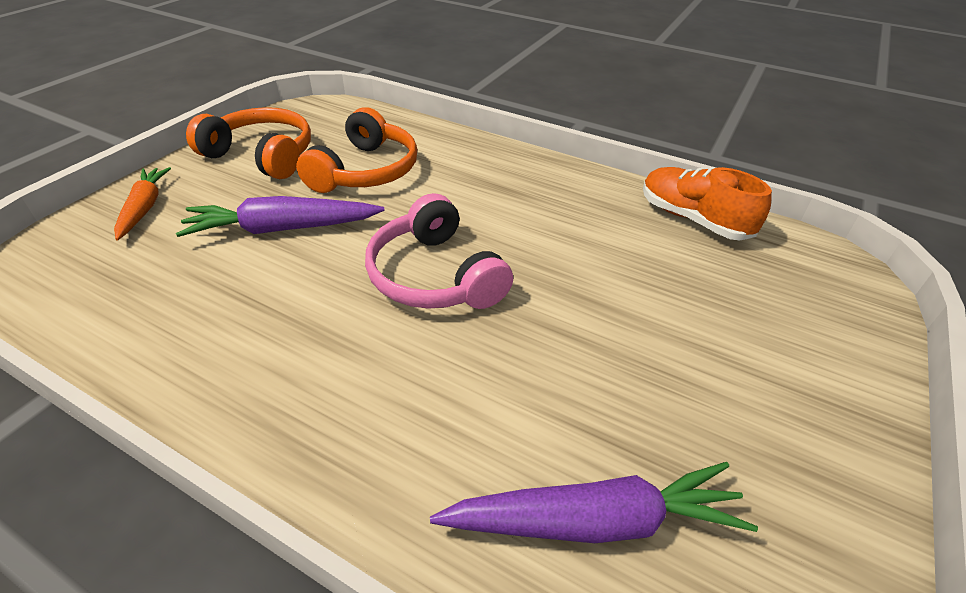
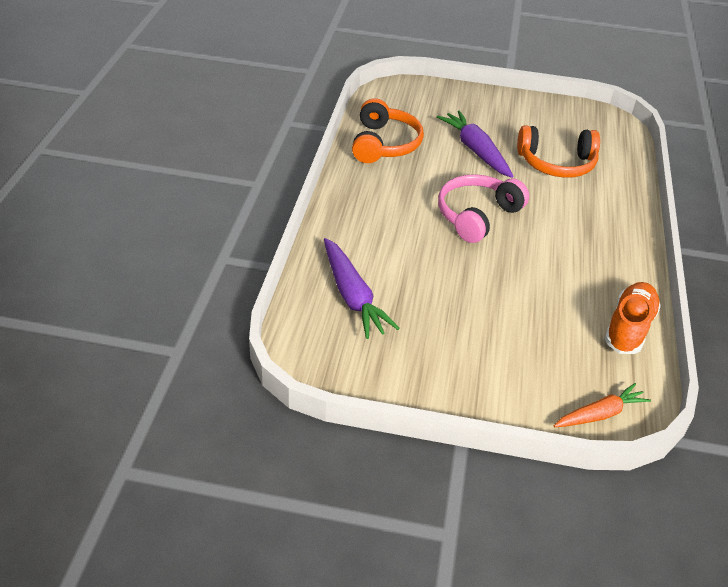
camera: 70 degrees right, 0 degrees up
(144, 208) = (457, 100): orange carrot -> orange carrot (600, 414)
(262, 155) = (537, 119): orange headphones -> orange headphones (384, 144)

